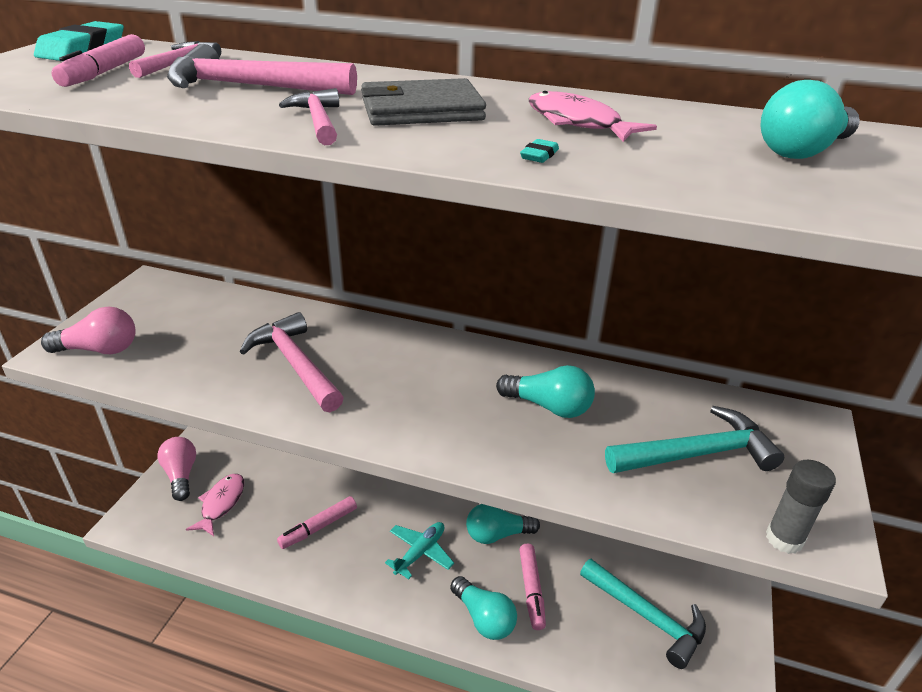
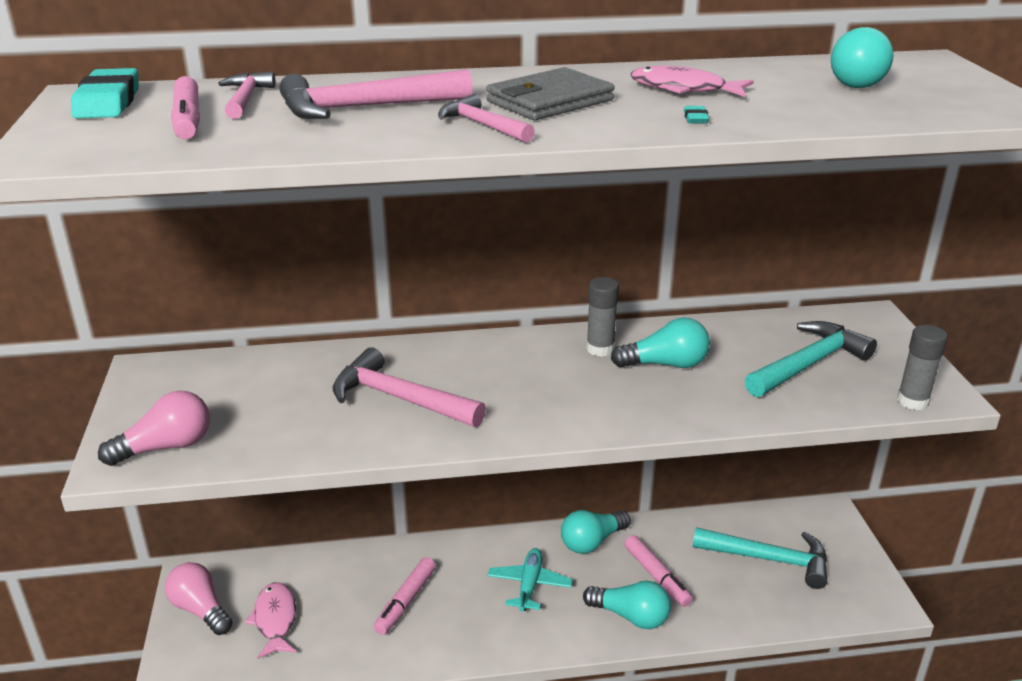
camera: 25 degrees left, 5 degrees down
(501, 371) = (600, 349): none -> grey glue stick

